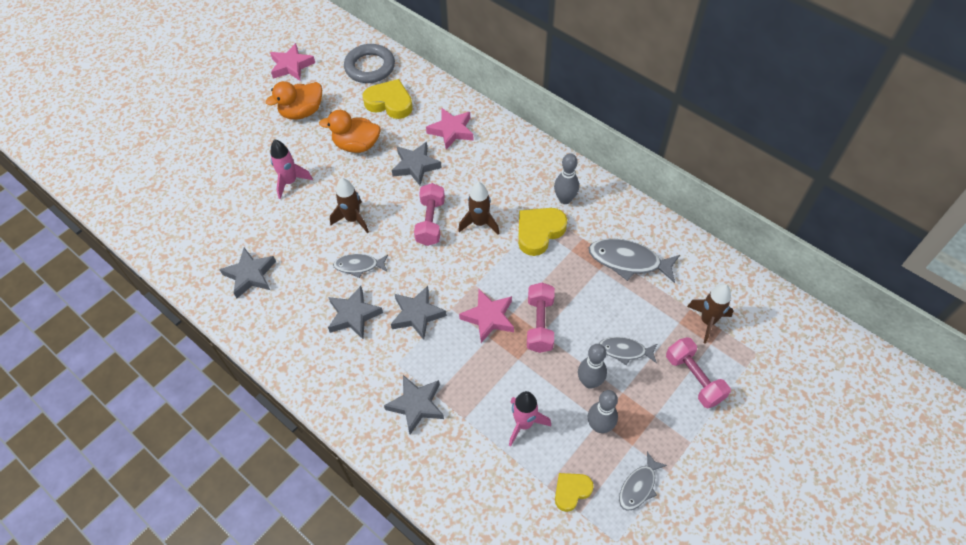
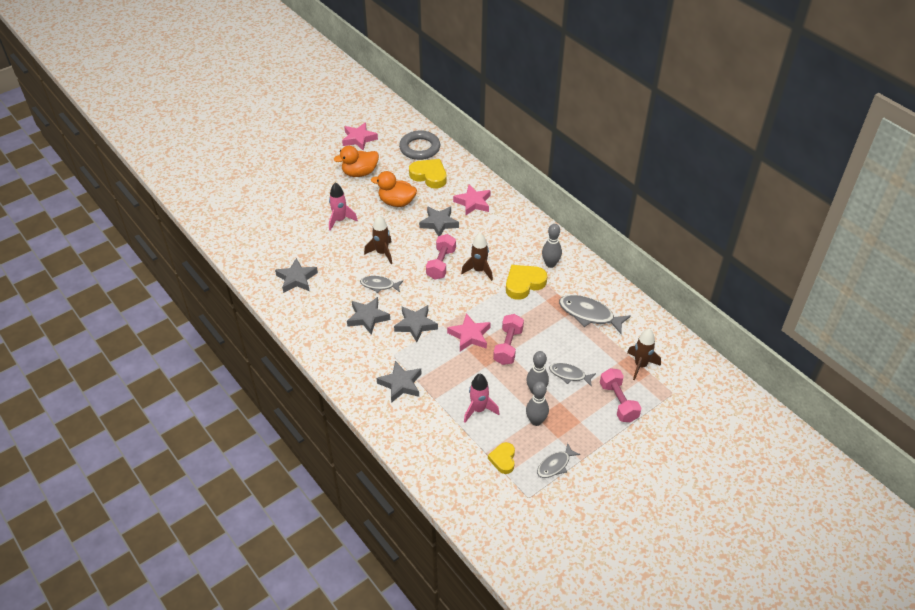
camera: 10 degrees right, 10 degrees down
(571, 491) = (503, 459): yellow heart -> yellow heart turned 60 degrees counterclockwise

